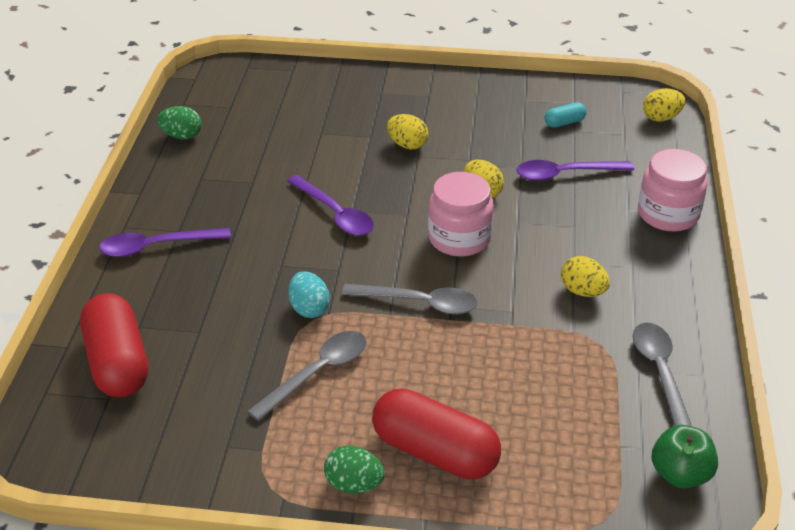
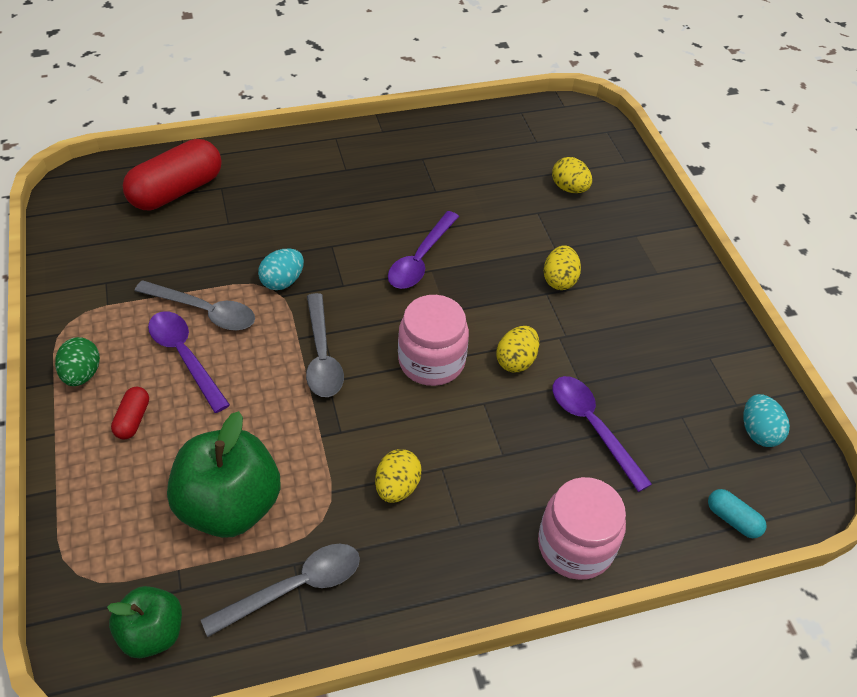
camera: 65 degrees right, 10 degrees up
(156, 246) = (319, 164): purple spoon -> purple spoon (185, 357)
(182, 136) = (474, 127): green egg -> none
(435, 451) = (133, 419): red capsule -> red capsule, size x0.46
(564, 122) = (691, 404): turquoise capsule -> turquoise capsule (732, 519)
(564, 398) = (230, 505): none -> green apple
(601, 103) = (758, 432): none -> turquoise egg
(661, 118) = (771, 502): yellow egg -> yellow egg (569, 188)

